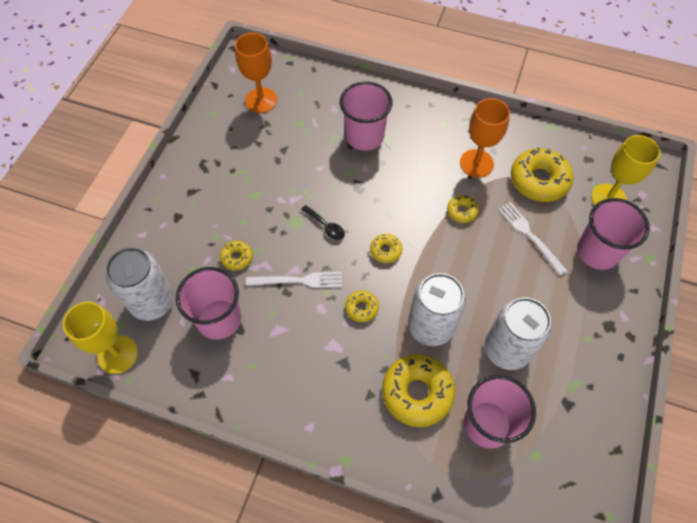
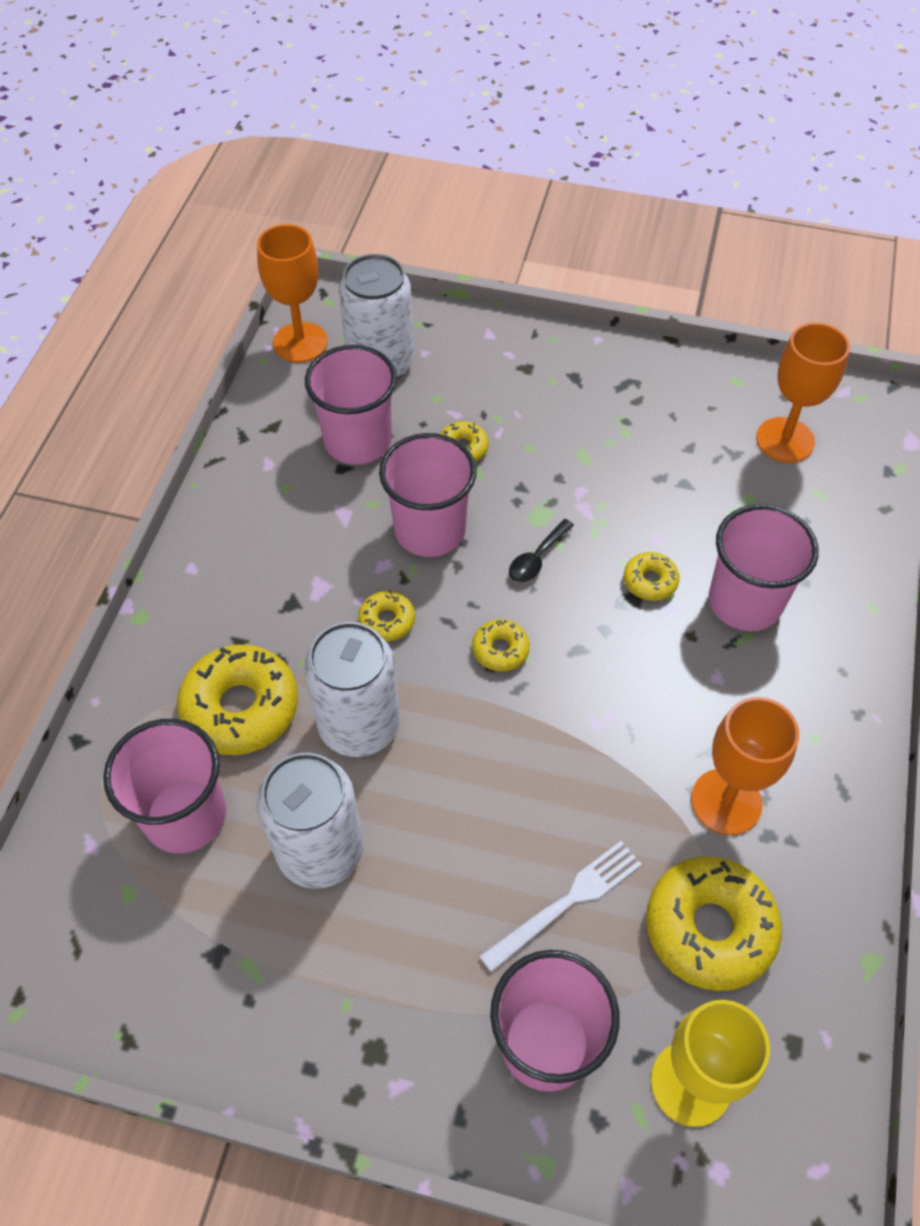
camera: 85 degrees right, 5 degrees down
(118, 354) = (300, 342): yellow goblet -> orange goblet
(298, 280) = (430, 530): white fork -> pink cup
(462, 211) = (603, 774): yellow donut -> yellow donut (650, 581)

